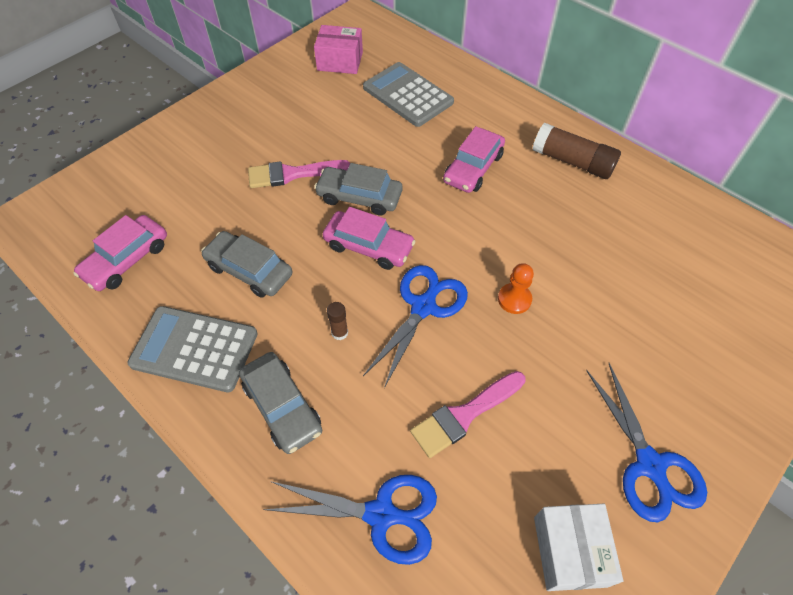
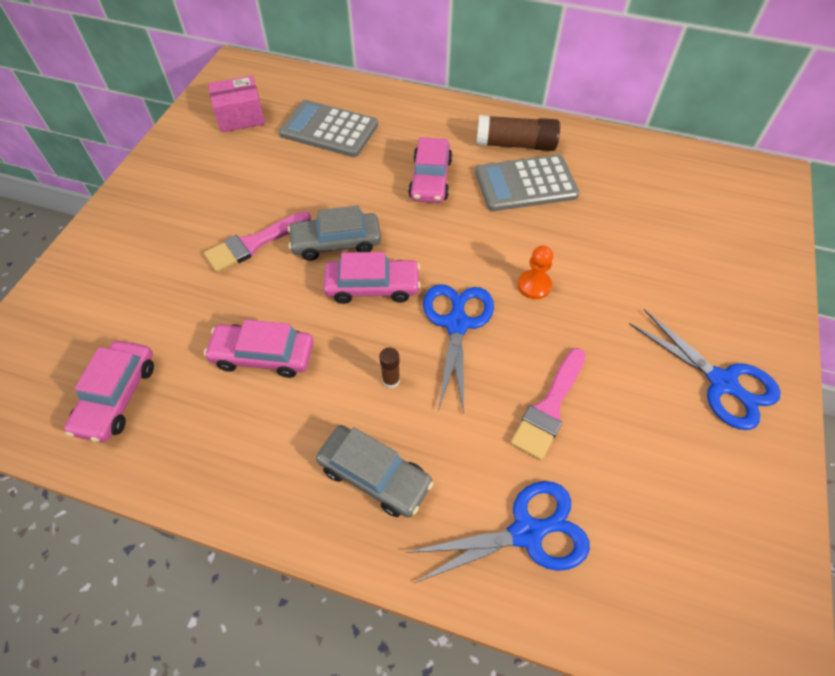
camera: 25 degrees left, 0 degrees up
(194, 349) = (249, 457): grey calculator -> grey calculator (525, 184)
(249, 270) = (263, 355): grey car -> pink car
(569, 551) = (701, 485): white box -> none

